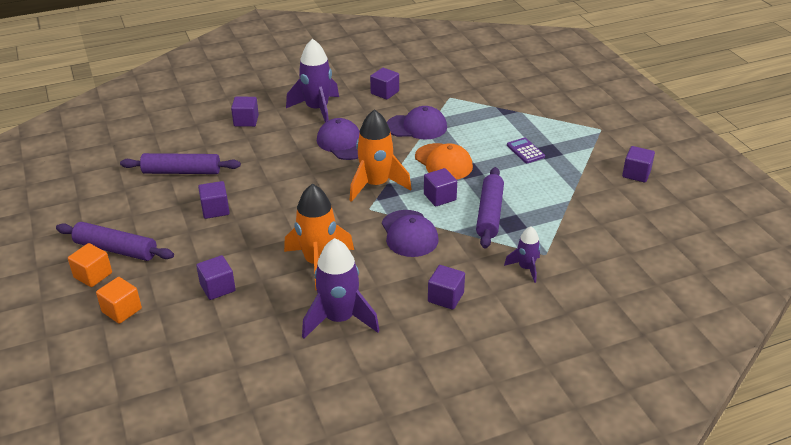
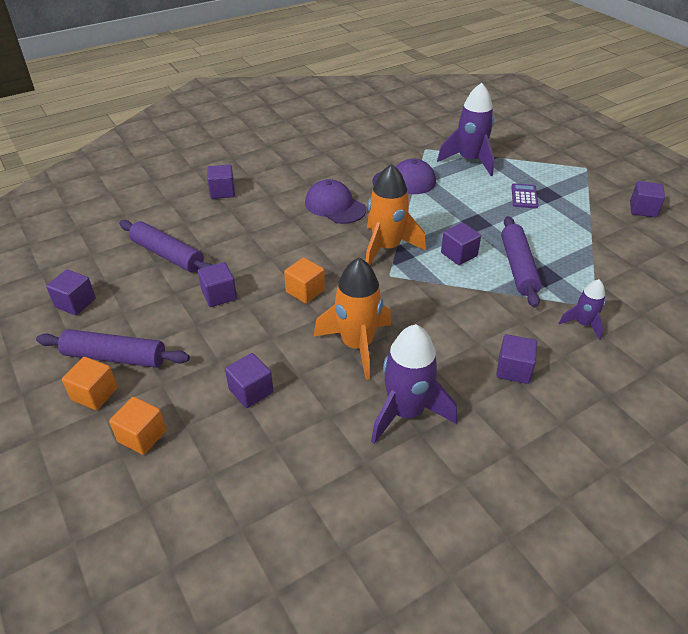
camera: 10 degrees left, 5 degrees up
(182, 172) = (168, 255): purple rolling pin -> purple rolling pin turned 45 degrees clockwise
(290, 214) = (305, 291): none -> orange cube
(317, 109) = (294, 173): purple rocket -> purple rocket (469, 160)
(384, 92) = (358, 150): purple cube -> purple cube (75, 303)
(409, 234) = (443, 299): purple cap -> none
(443, 162) = (447, 216): orange cap -> none
(525, 151) = (524, 196): purple calculator -> purple calculator turned 45 degrees clockwise

